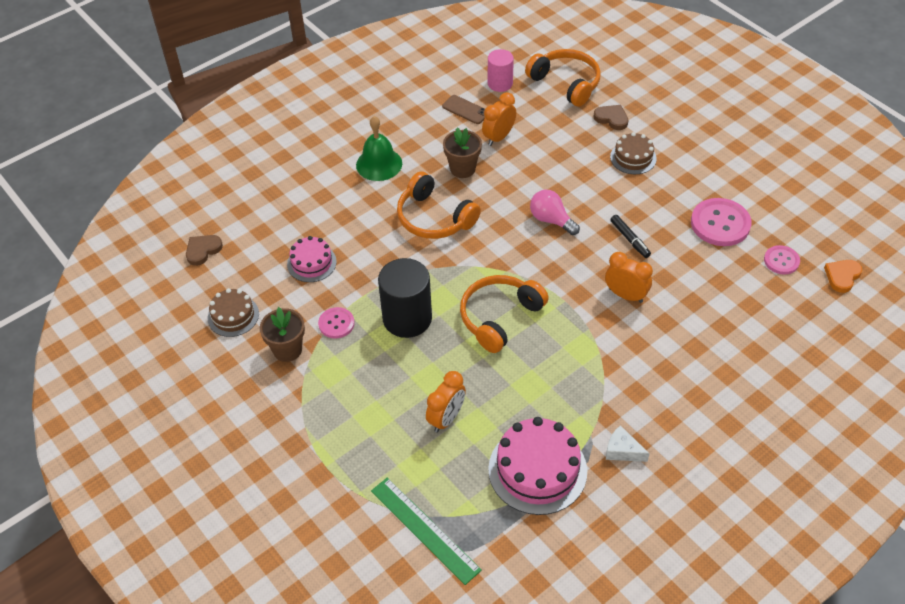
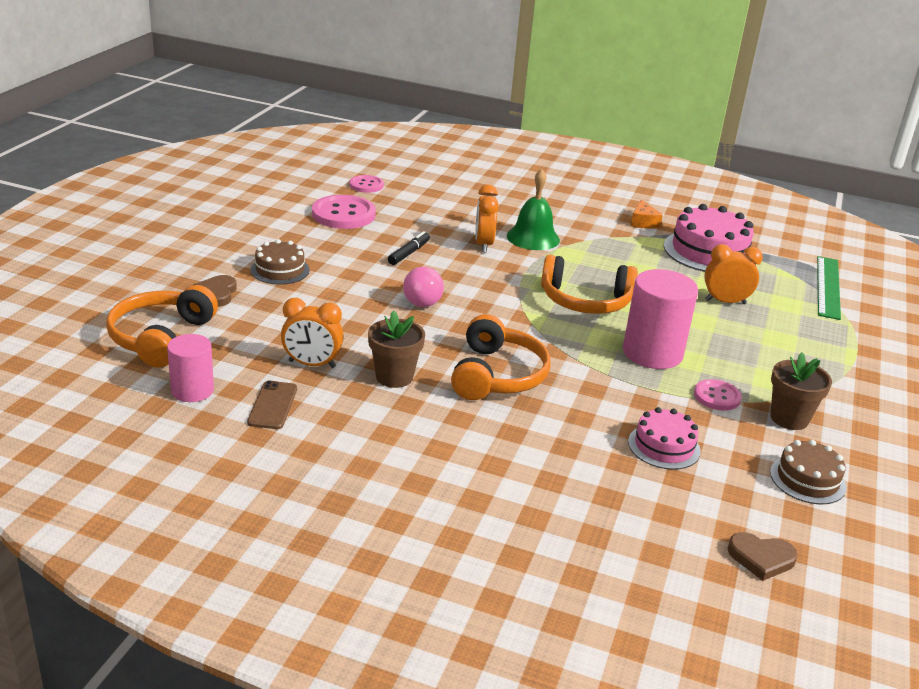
camera: 125 degrees left, 20 degrees down
(379, 164) = (445, 449): green bell -> green bell (533, 238)
(407, 318) = (652, 353): black cylinder -> pink cylinder
(622, 451) = (643, 222): white cheese -> orange cheese
(842, 276) = (360, 162): orange heart -> none

